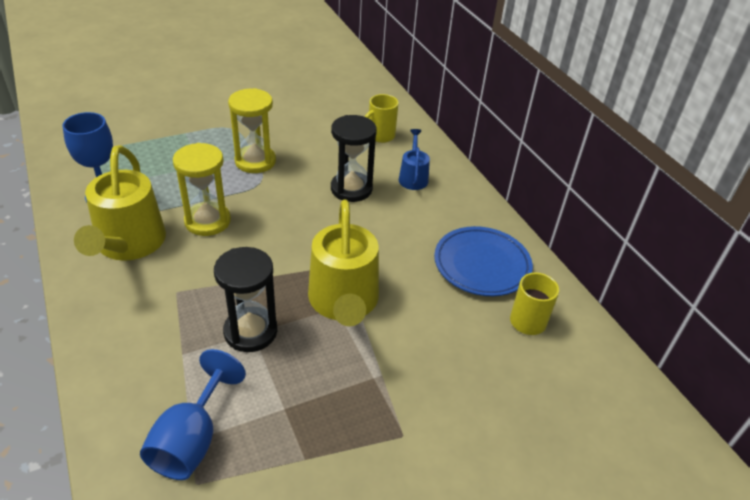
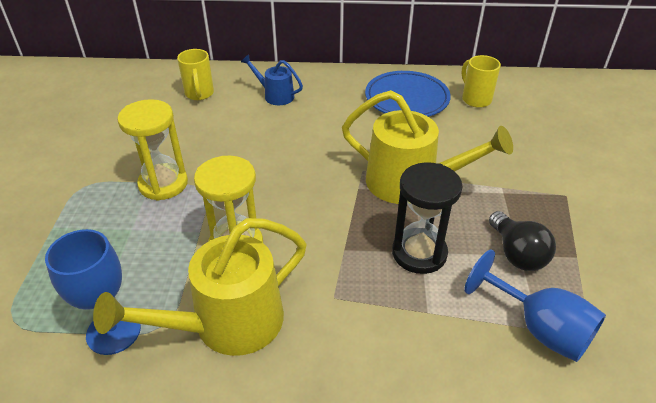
camera: 60 degrees left, 0 degrees up
(129, 244) = (228, 324): yellow watering can -> yellow watering can turned 120 degrees clockwise
(284, 405) = (517, 254): none -> black light bulb
(351, 189) = (263, 134): black hourglass -> none

